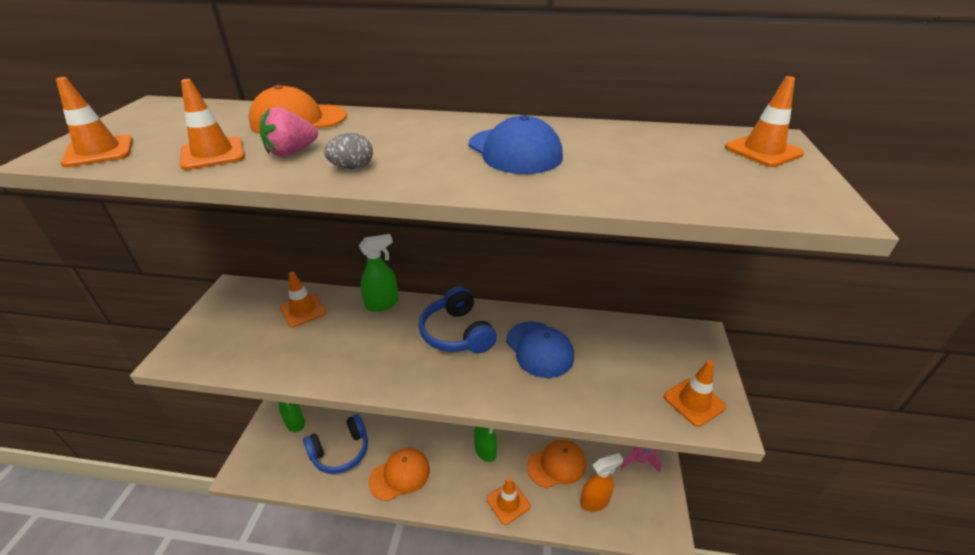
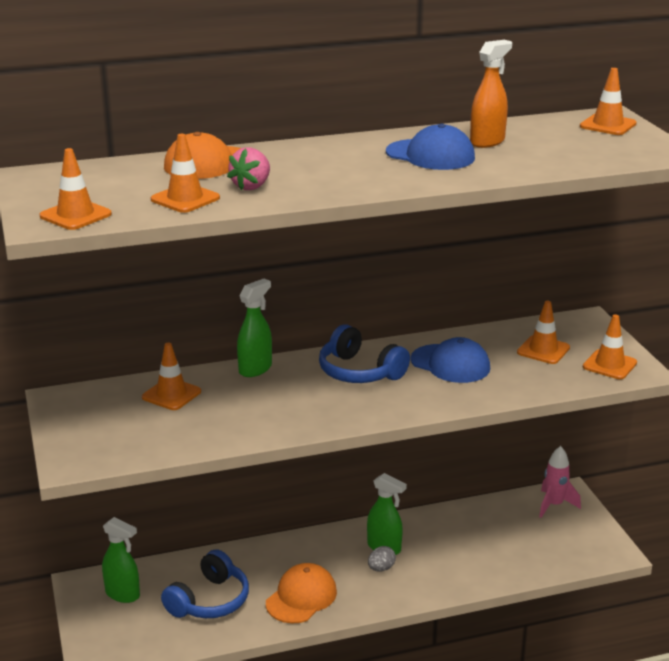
camera: 25 degrees left, 10 degrees down
(352, 168) = (321, 187): grey egg -> grey egg (381, 568)
(508, 502) = (441, 580): orange traffic cone -> orange traffic cone (543, 350)
(556, 465) = (471, 535): orange cap -> none
(595, 501) = (530, 551): orange spray bottle -> orange spray bottle (487, 142)

